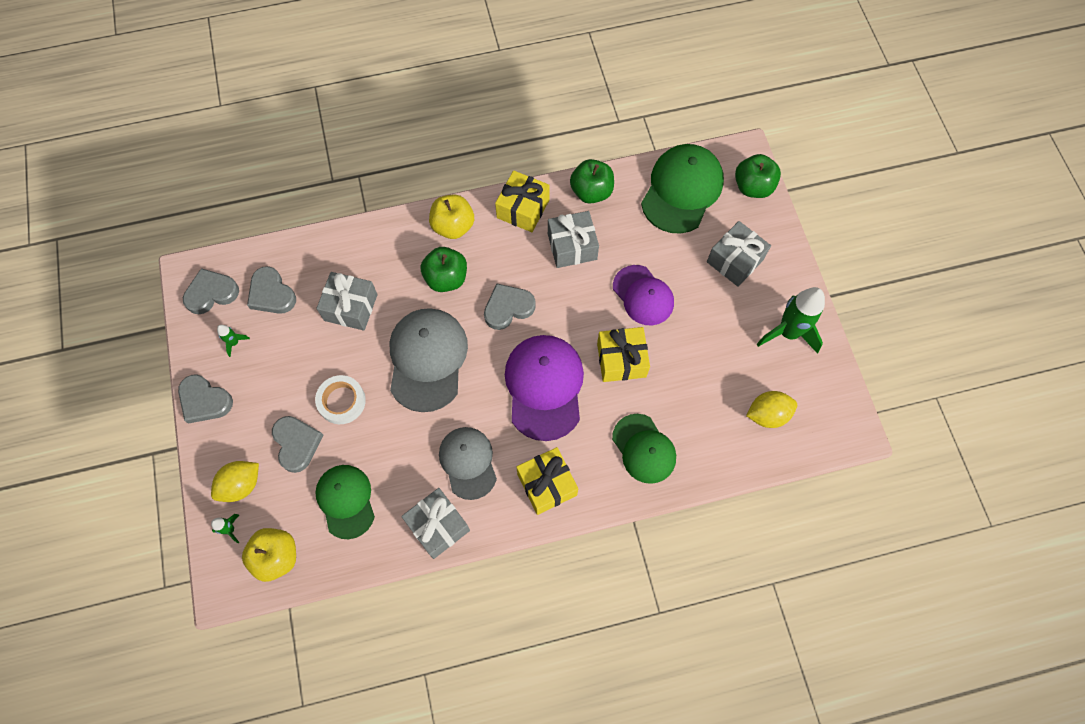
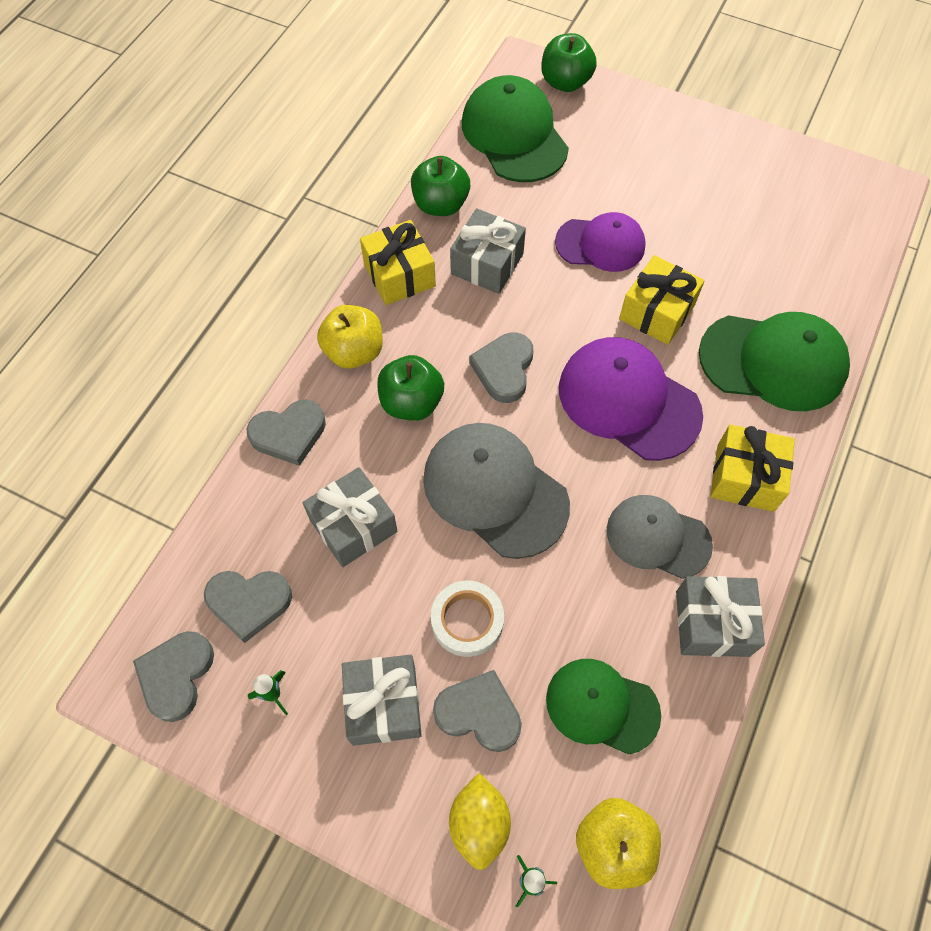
camera: 50 degrees left, 5 degrees down
(204, 401) = (320, 790): grey heart -> grey heart (289, 434)
(644, 449) = (773, 362): green cap -> green cap, size x1.52
(735, 260) = (631, 149): grey gift -> grey gift (383, 705)
(767, 414) = (817, 237): yellow lemon -> none
(788, 332) = (744, 163): green rocket -> none

